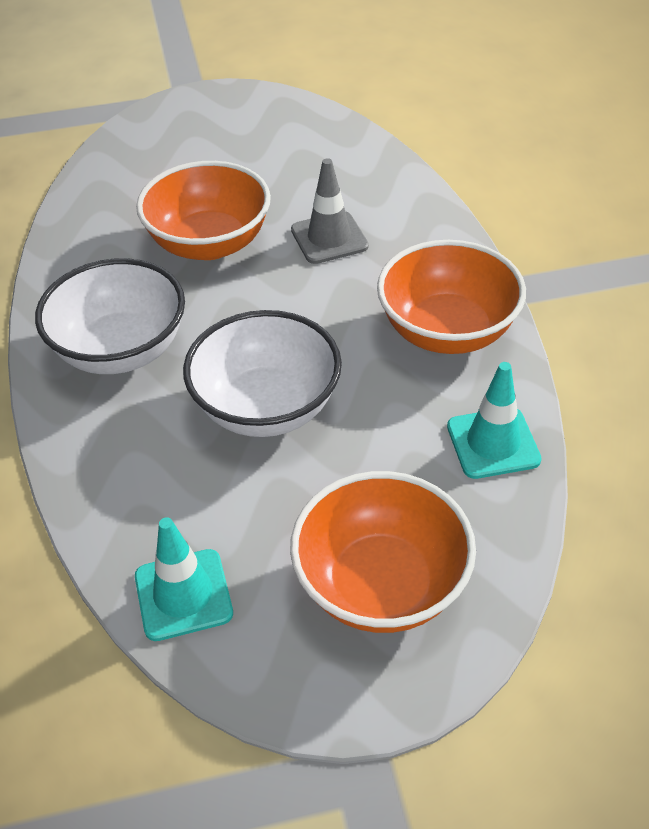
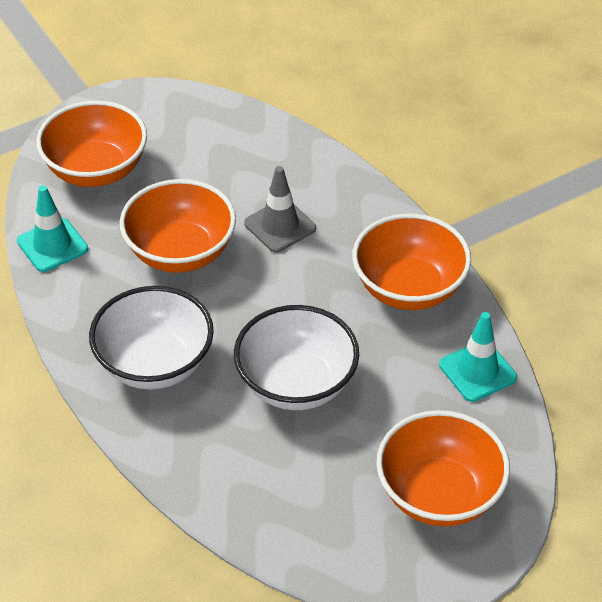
camera: 20 degrees left, 0 degrees up
(166, 152) = (96, 170): none -> orange bowl
(183, 595) = (302, 538): turquoise traffic cone -> turquoise traffic cone (52, 245)

